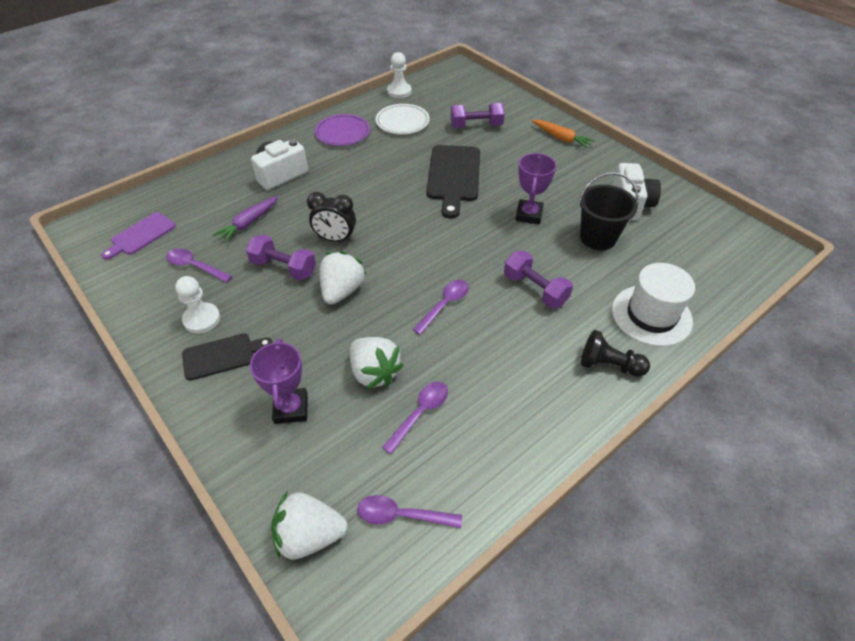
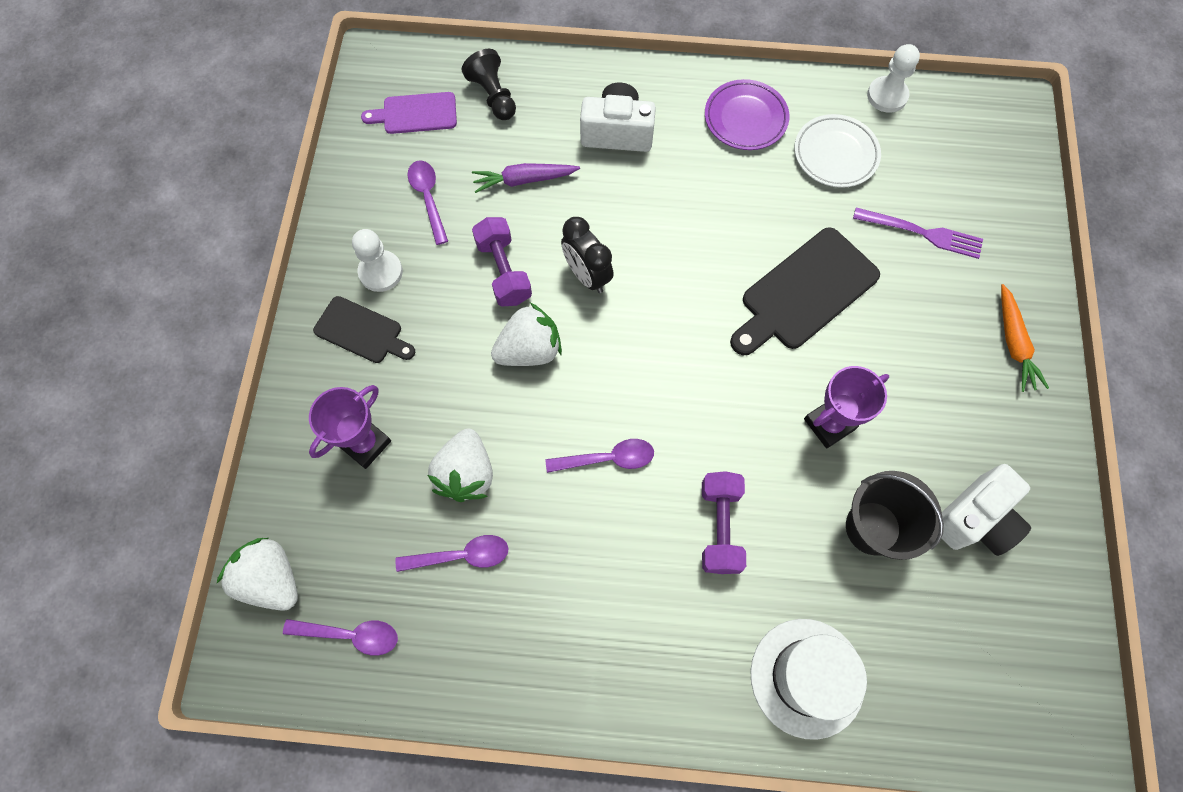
camera: 45 degrees right, 20 degrees up
(401, 515) = (351, 635): purple spoon -> purple spoon turned 135 degrees clockwise
(476, 126) = (923, 233): purple dumbbell -> purple fork
(609, 365) = (689, 684): black pawn -> black pawn (493, 96)

